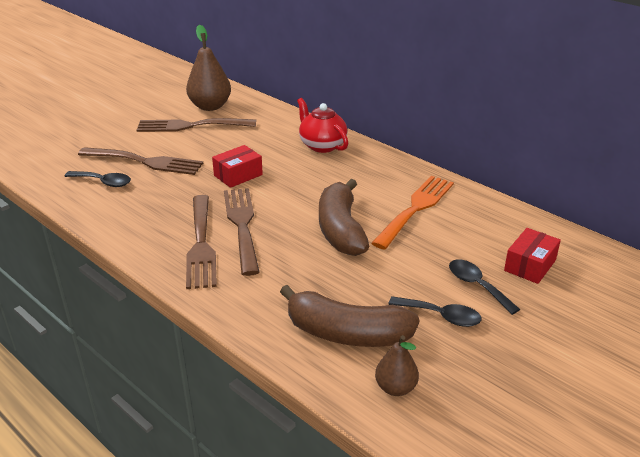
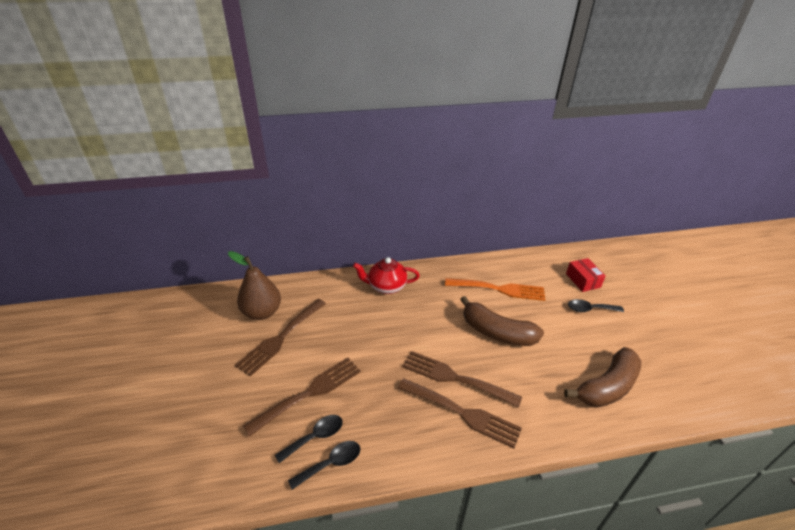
camera: 55 degrees left, 5 degrees up
(238, 175) = (385, 347): red box -> none
(395, 388) = (665, 392): brown pear -> none
(415, 209) = (498, 289): orange fork -> orange fork turned 120 degrees clockwise
(441, 316) = (610, 338): black spoon -> black spoon (331, 463)

